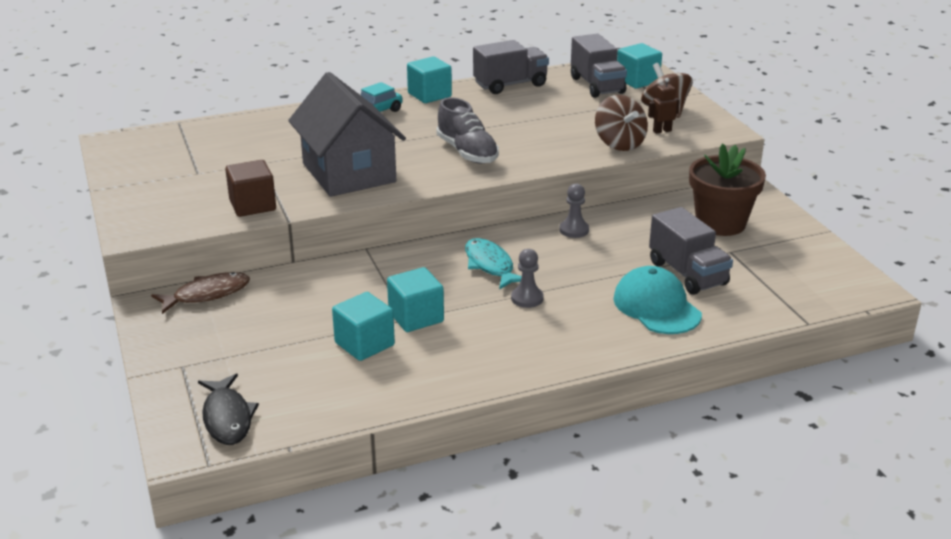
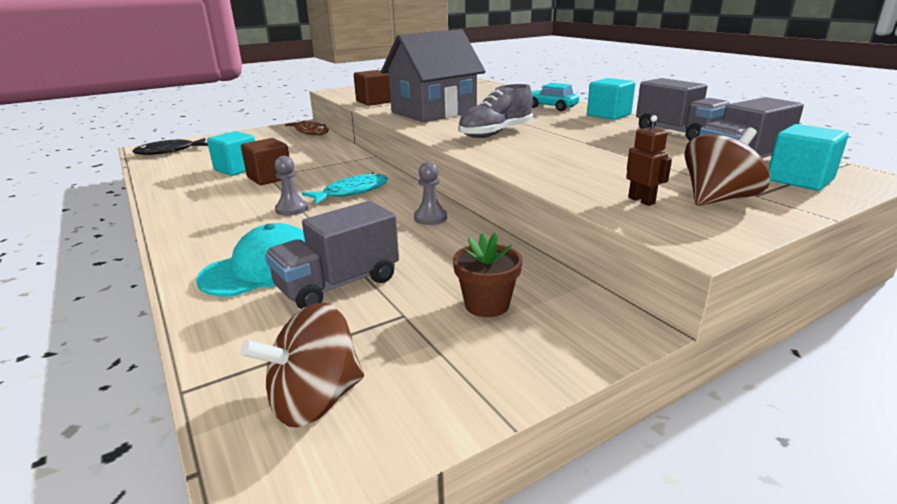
camera: 80 degrees right, 5 degrees down
(416, 317) = (269, 178): turquoise cube -> brown cube
(619, 143) = (574, 182): brown spinning top -> brown spinning top (315, 401)
(720, 223) = (487, 304): brown flower pot -> brown flower pot, size x0.58

